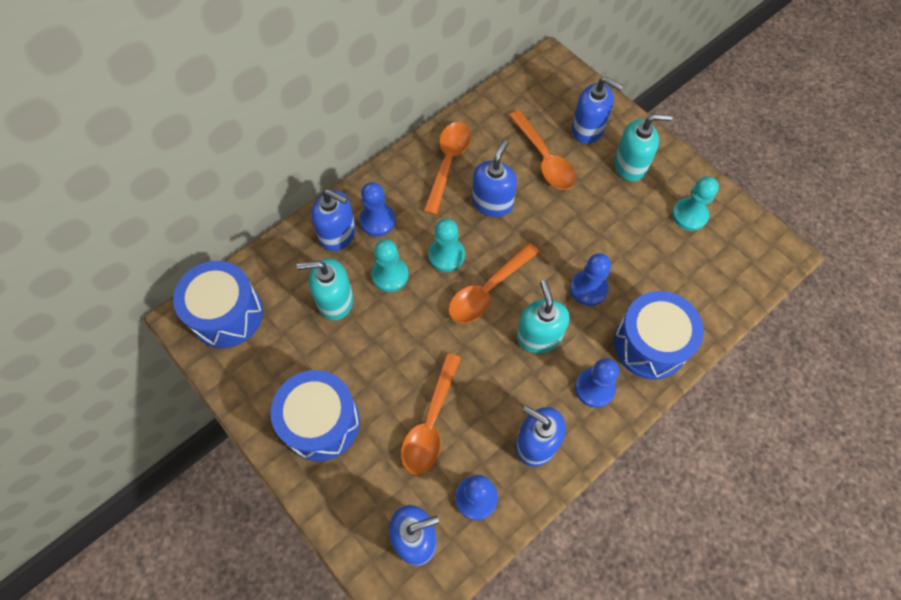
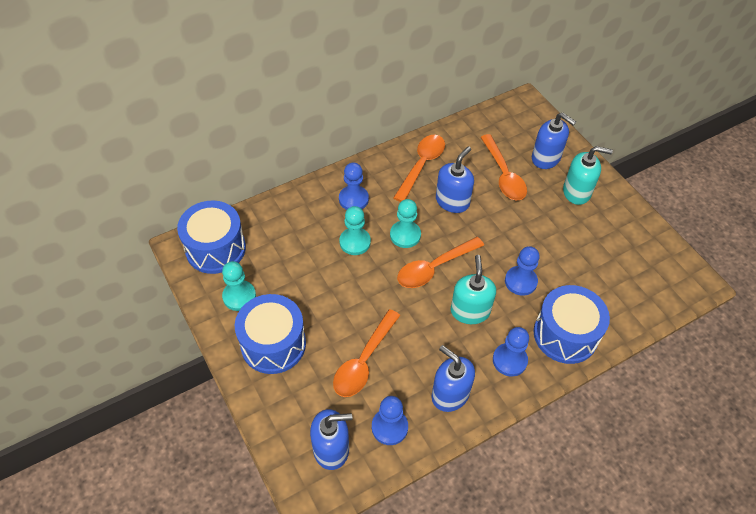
camera: 10 degrees right, 10 degrees down
(335, 301) = (305, 253): turquoise soap dispenser -> none
(338, 234) = (319, 204): blue soap dispenser -> none
(689, 215) = (621, 239): turquoise pawn -> turquoise pawn (239, 296)

